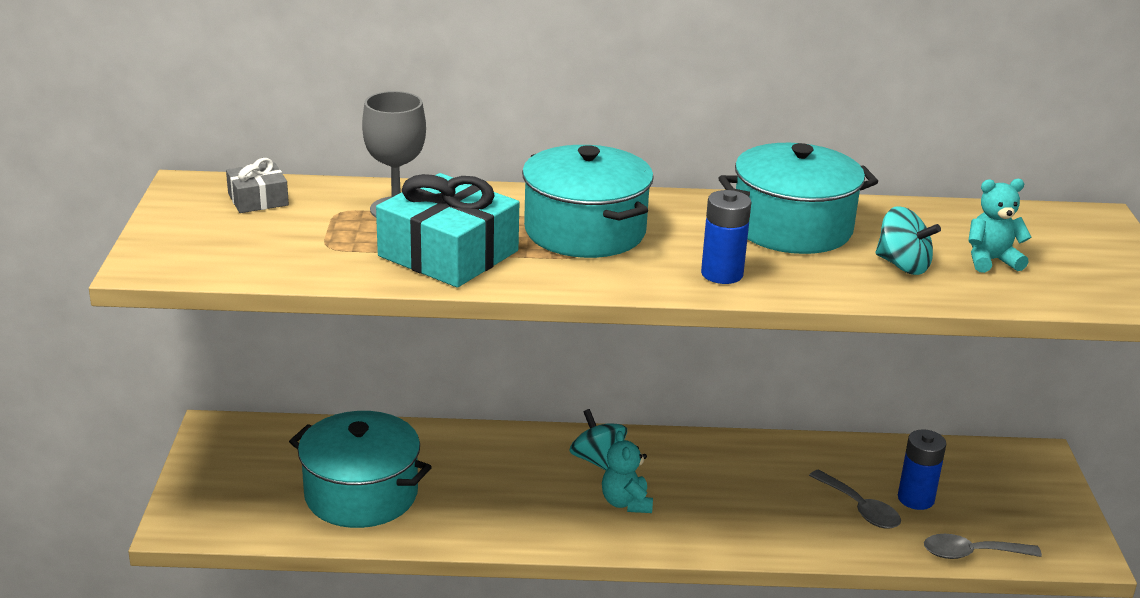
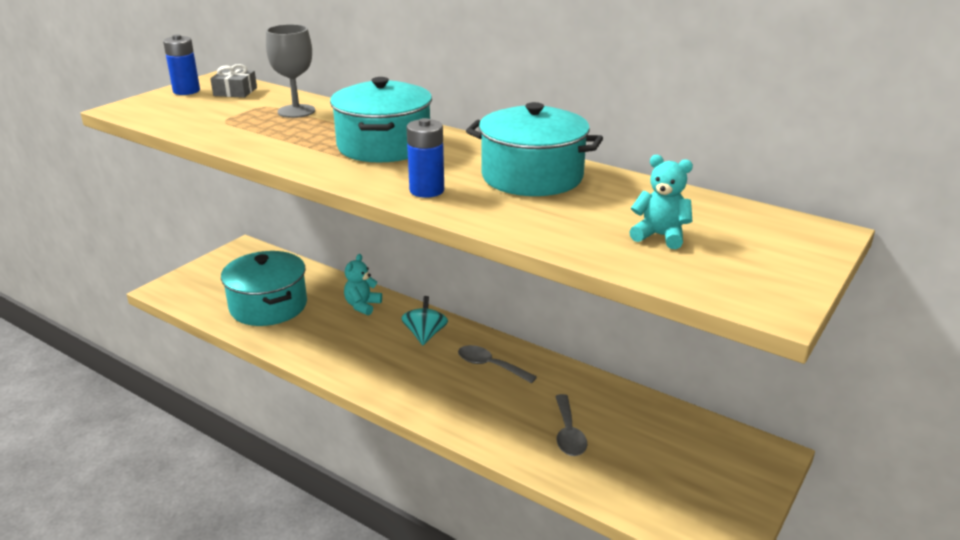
camera: 35 degrees right, 0 degrees up
(448, 253) = (279, 138): turquoise gift -> none
(626, 503) = (409, 367): turquoise teddy bear -> turquoise teddy bear (362, 306)
(903, 265) = (575, 220): turquoise spinning top -> none
(915, 499) = (622, 444): blue battery -> blue battery (186, 91)
(971, 553) = (619, 502): grey spoon -> grey spoon (490, 365)

